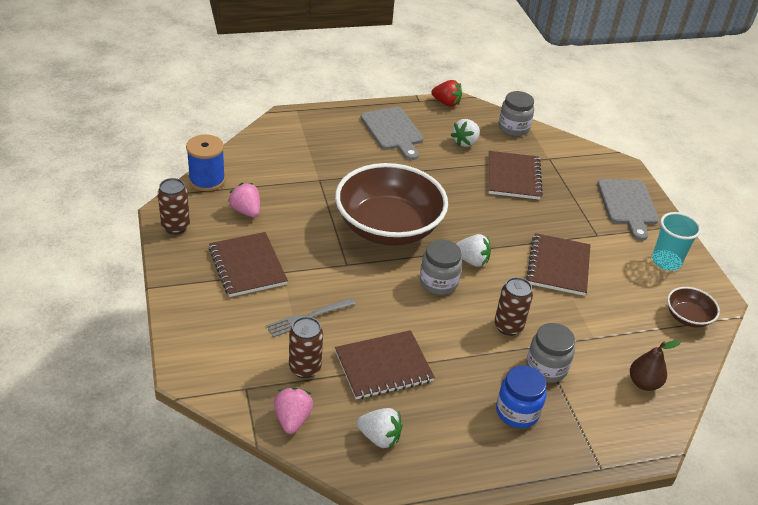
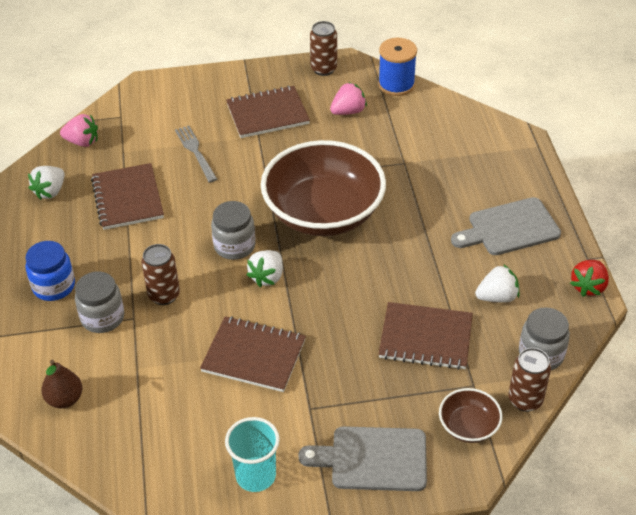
camera: 100 degrees right, 5 degrees up
(305, 368) = (135, 149): brown can -> brown can (525, 400)
(465, 142) = (497, 297): white strawberry -> white strawberry turned 120 degrees clockwise
(687, 317) = (154, 472): brown bowl -> brown bowl (468, 426)

